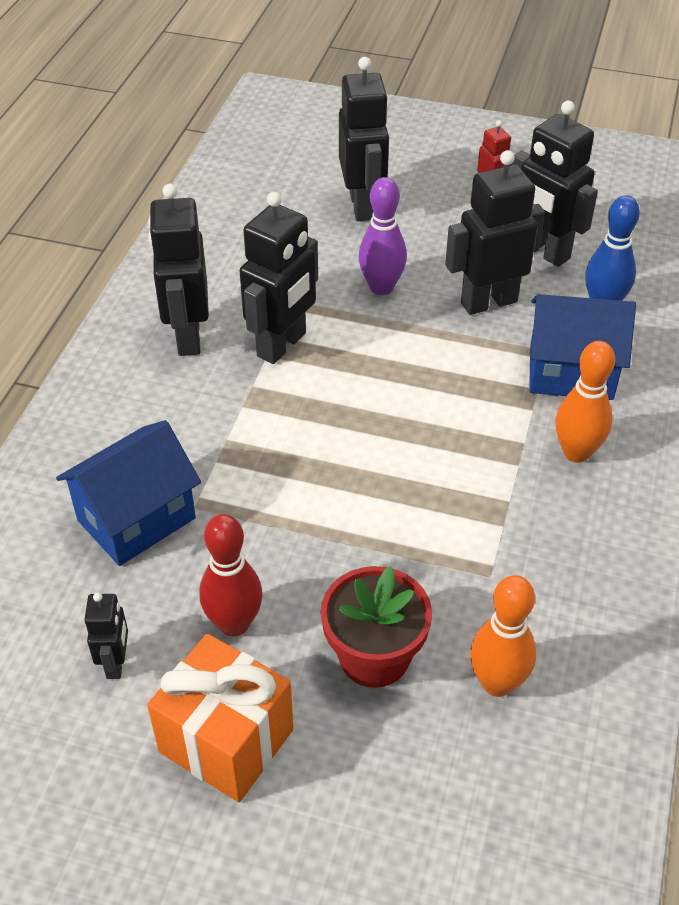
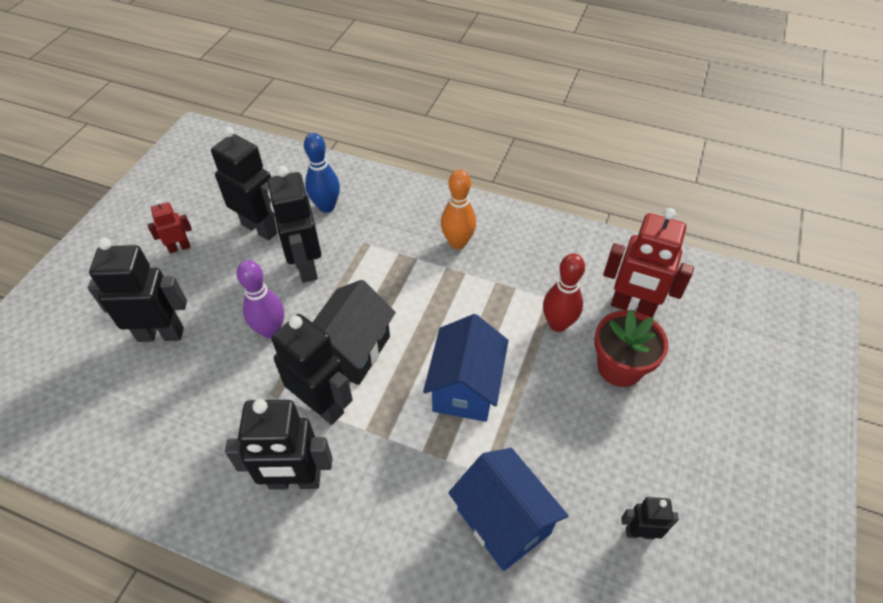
camera: 85 degrees left, 5 degrees up
(226, 740) = (691, 457): orange gift -> none
(234, 623) = (599, 449): red bowling pin -> red bowling pin (558, 324)
(362, 361) = (352, 350): none -> black house
(497, 683) = (632, 307): orange bowling pin -> red robot
(543, 252) = (260, 228): black robot -> black robot turned 105 degrees counterclockwise
(571, 373) = (387, 233): blue house -> blue house (465, 388)

